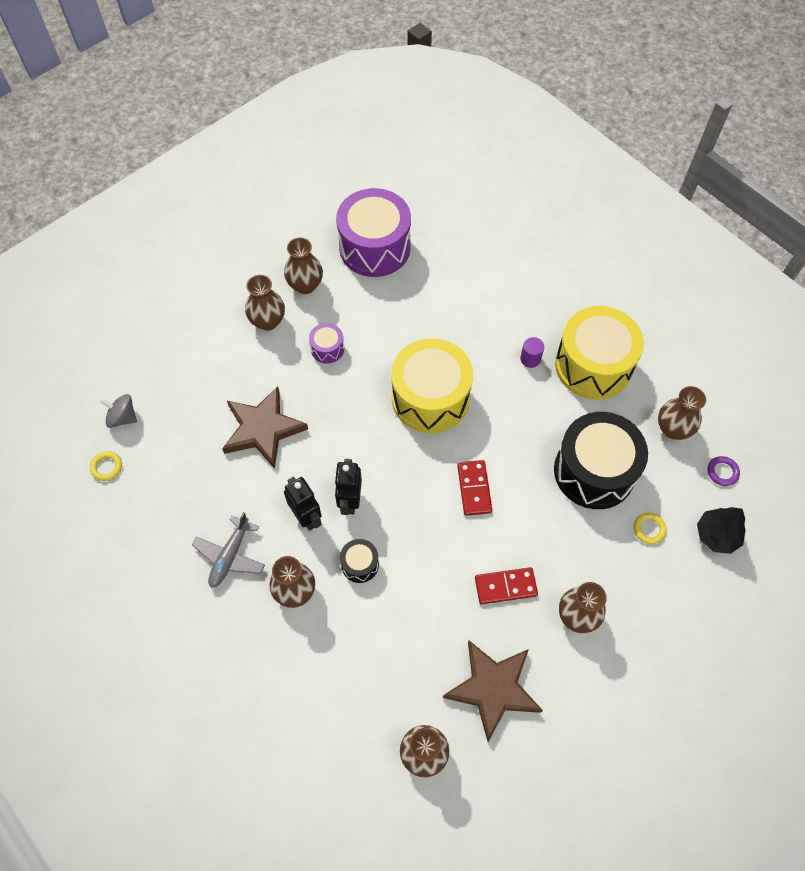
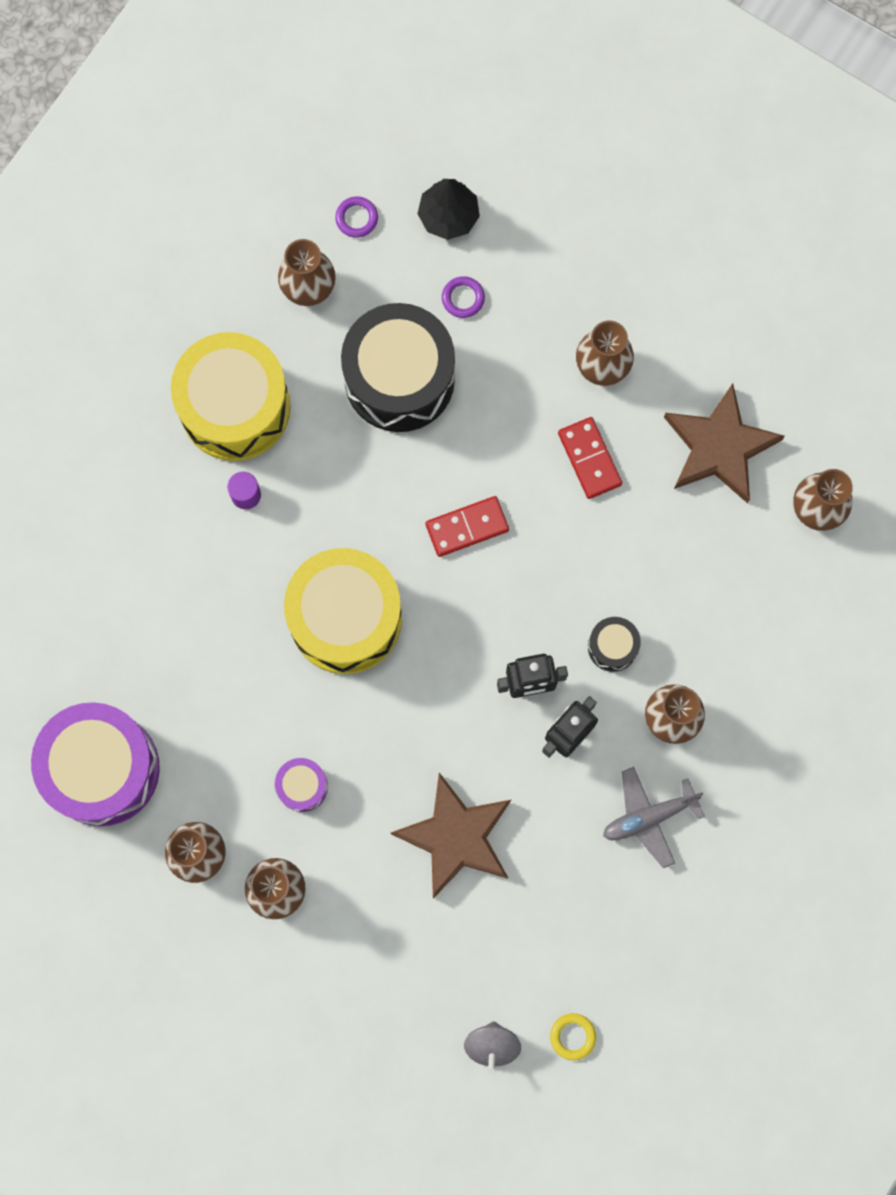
camera: 105 degrees left, 15 degrees up
(230, 556) = (649, 817): grey plane -> grey plane turned 150 degrees clockwise
(649, 529) = (463, 298): yellow ring -> purple ring

